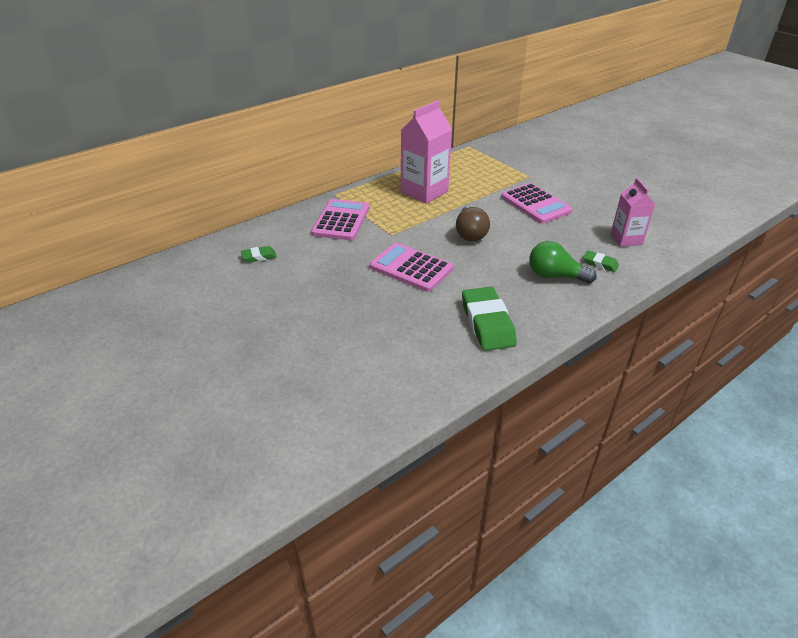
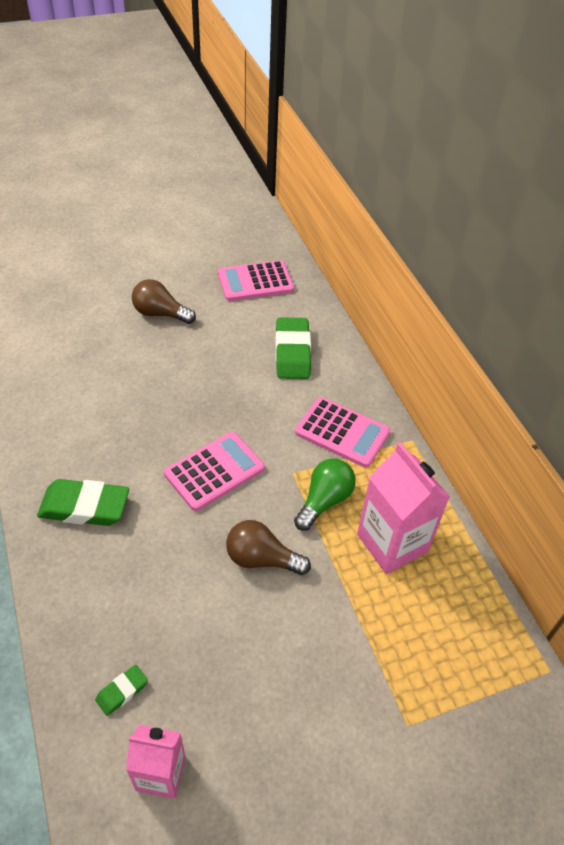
camera: 105 degrees right, 10 degrees up
(222, 350) = (160, 314): none -> brown light bulb
(259, 257) = (292, 352): green eraser -> green eraser, size x2.04
(535, 204) = (310, 685): pink calculator -> pink calculator (255, 282)
(555, 276) = (126, 617): green light bulb -> green light bulb (324, 501)

